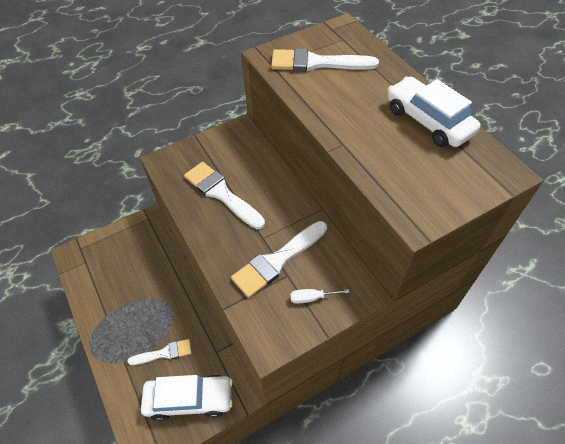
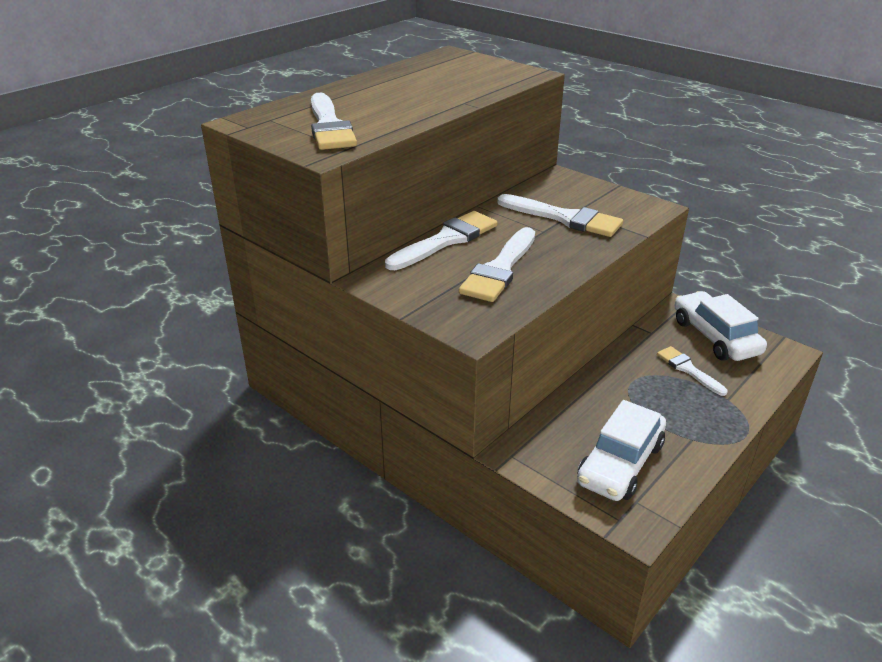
camera: 110 degrees left, 20 degrees down
(273, 176) = (446, 240): none -> white brush
(311, 298) = (589, 196): white screwdriver -> none
(428, 121) = (403, 76): white car -> white car (620, 463)

